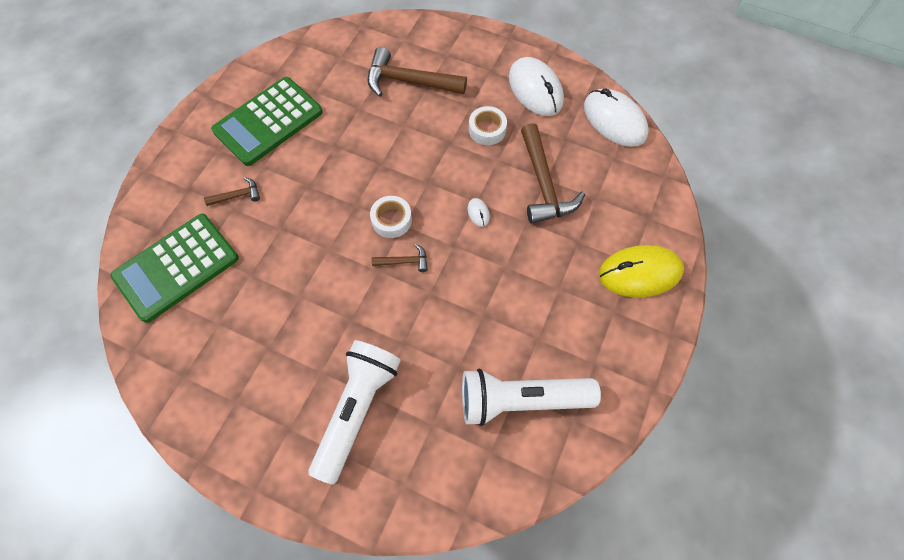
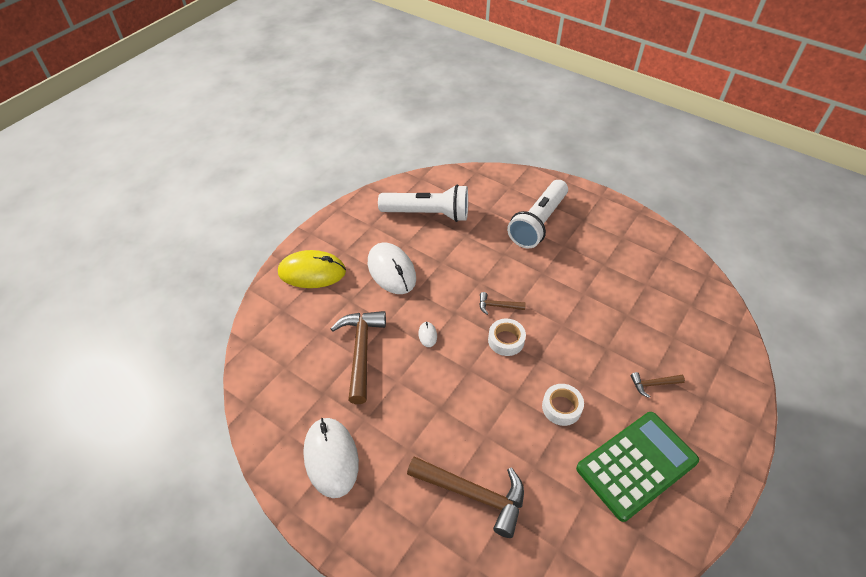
camera: 170 degrees left, 15 degrees down
(176, 267) = (692, 329): green calculator -> none
(487, 129) = (398, 416): white tape -> white tape (561, 407)
(614, 120) = (264, 405): white mouse -> white mouse (391, 270)

